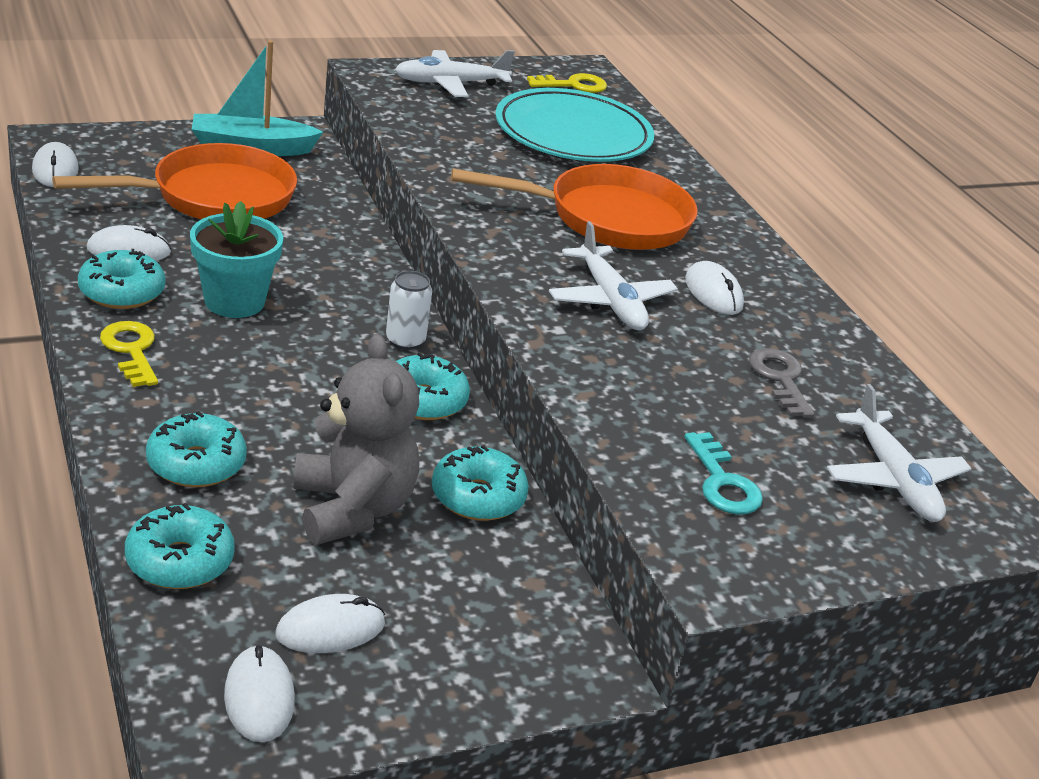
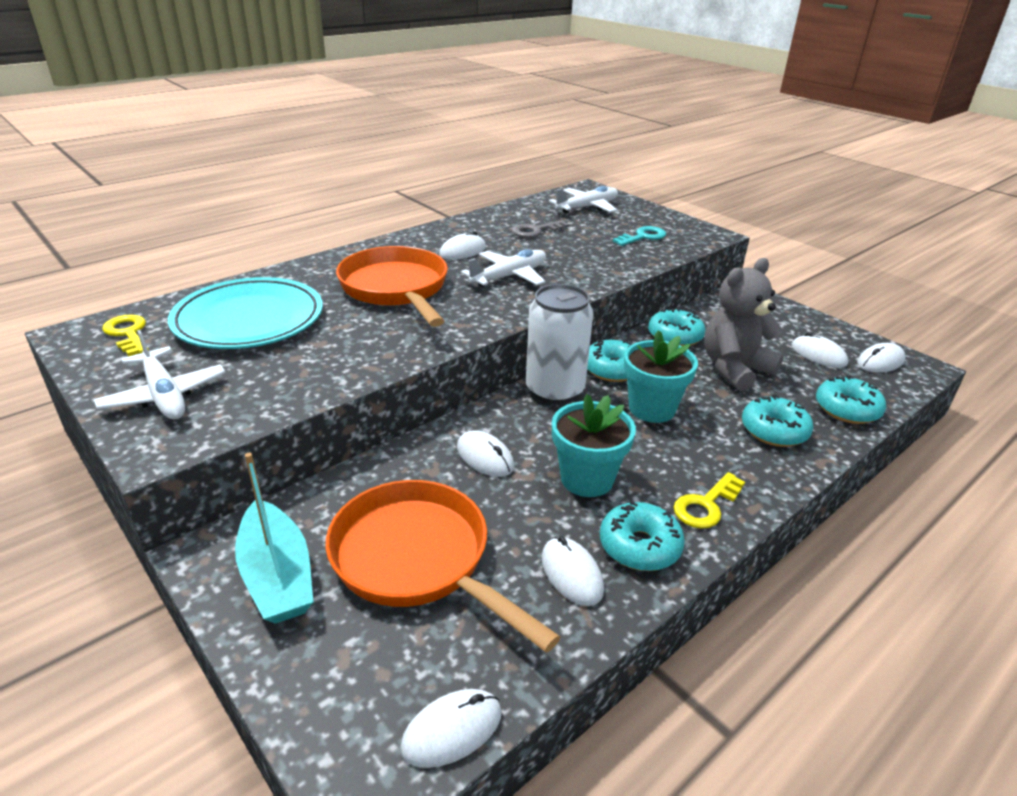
camera: 105 degrees left, 0 degrees up
(316, 392) = (652, 408): none -> turquoise flower pot
(317, 261) = (485, 457): none -> white mouse
(405, 340) = (554, 390): white can -> white can, size x1.96

